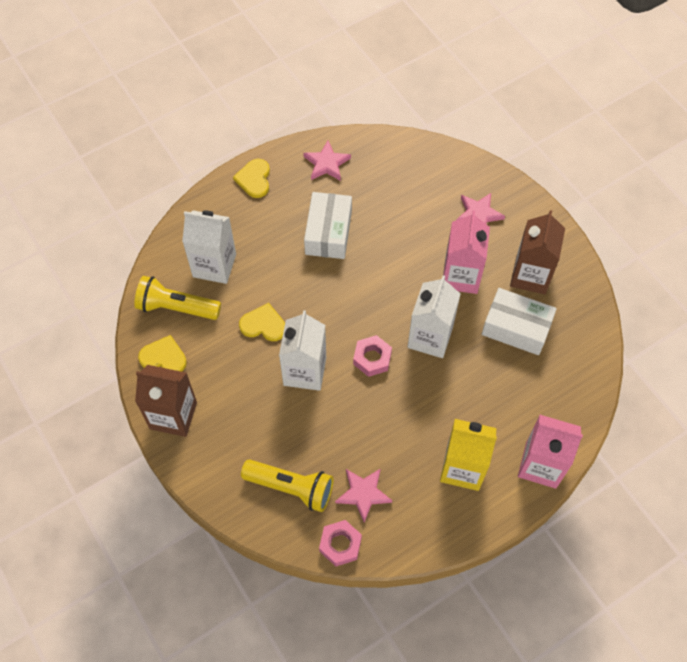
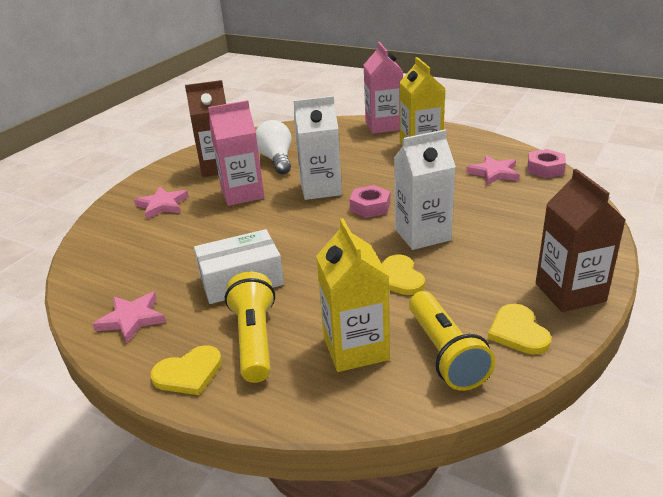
camera: 115 degrees left, 30 degrees down
(214, 265) = (355, 348): white carton -> yellow carton
(291, 487) = (536, 202): yellow flashlight -> yellow flashlight (254, 339)
(516, 328) = (276, 160): white box -> white light bulb

